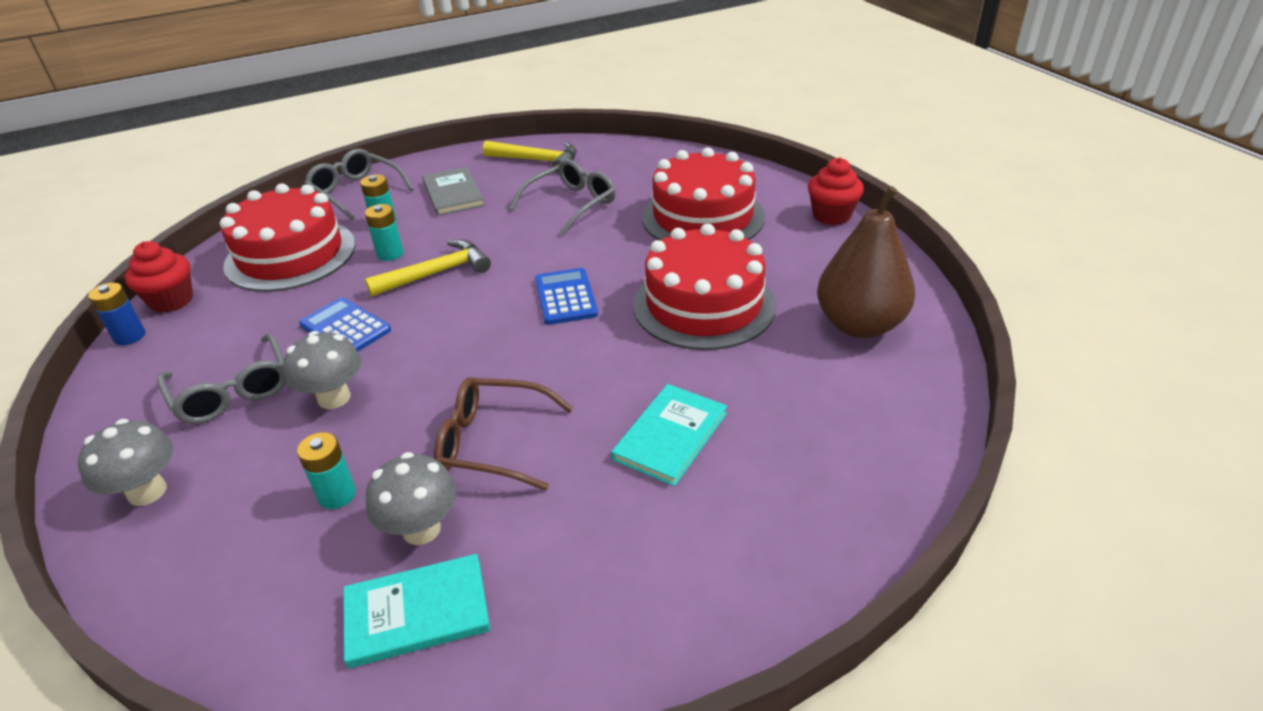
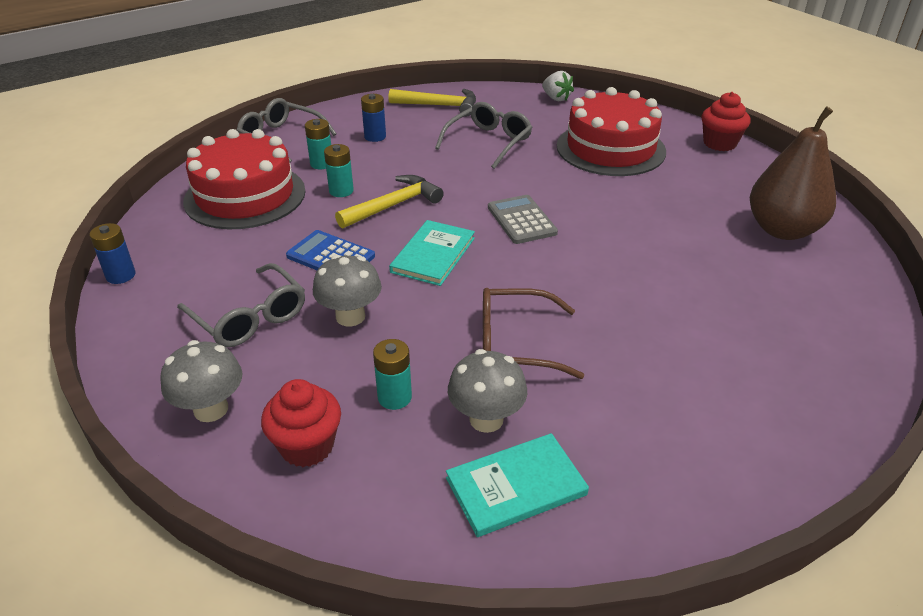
camera: 10 degrees left, 0 degrees up
(172, 300) = (147, 242): red cupcake -> red cupcake (307, 446)
(453, 194) = (375, 137): grey book -> blue battery
(565, 297) = (521, 220): blue calculator -> grey calculator
(668, 155) = (556, 98): none -> white strawberry
(670, 436) = (667, 327): turquoise book -> turquoise book (433, 255)
(704, 305) = (645, 220): red cake -> none

